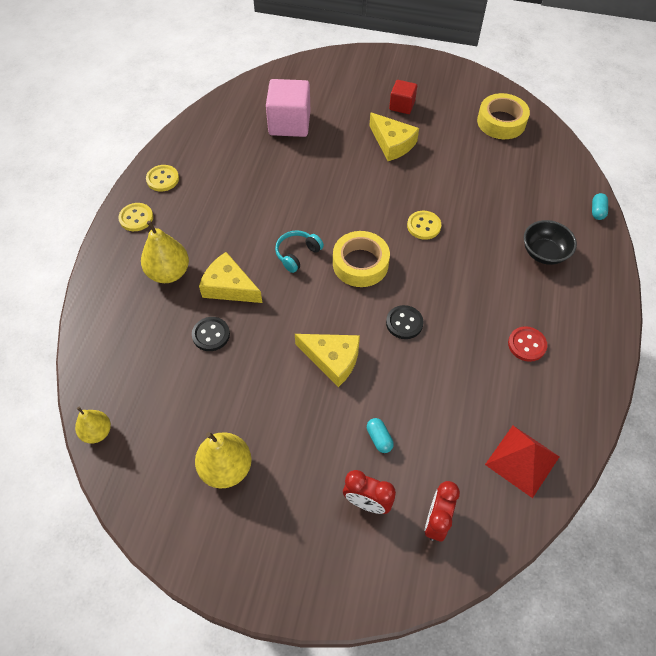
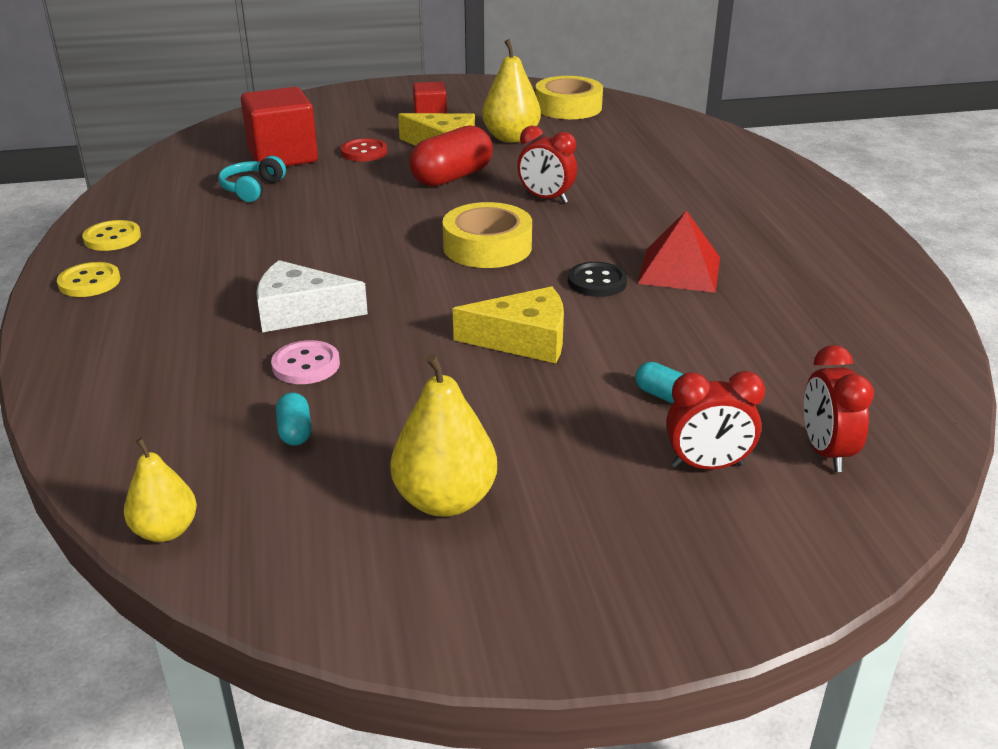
camera: 25 degrees left, 25 degrees down
(169, 273) = (185, 321): yellow pear -> yellow pear (511, 138)
(211, 335) = (306, 365): black button -> pink button
(229, 287) = (300, 312): yellow cheese -> white cheese
(289, 123) = (283, 156): pink cube -> red cube
(297, 254) = (386, 259): turquoise headphones -> turquoise headphones (252, 189)
(379, 182) = (452, 177): none -> red capsule
(423, 226) = (546, 199): yellow button -> red clock
(522, 460) = (877, 359): red pyramid -> red pyramid (679, 270)
(526, 345) = (775, 261): red button -> red button (364, 152)
(544, 253) = (719, 187): black bowl -> none
(597, 211) = (747, 146): turquoise capsule -> turquoise capsule (295, 431)

